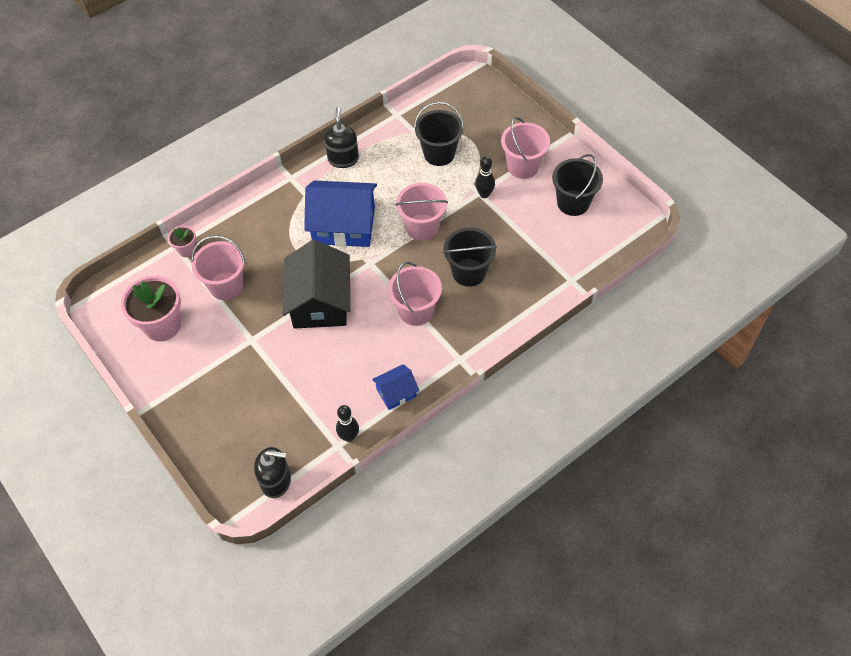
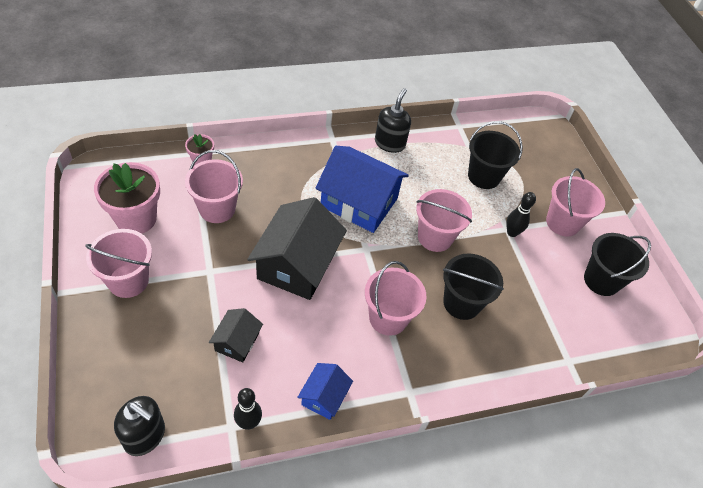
camera: 15 degrees right, 5 degrees down
(189, 378) = (128, 281): none -> pink bucket
(306, 383) = (237, 342): none -> black house
(396, 392) = (324, 396): blue house -> blue house turned 60 degrees counterclockwise

